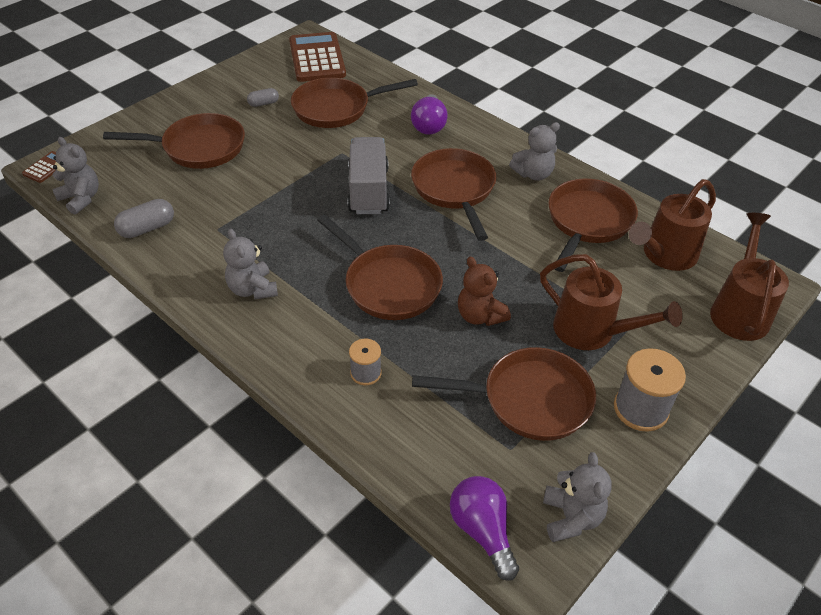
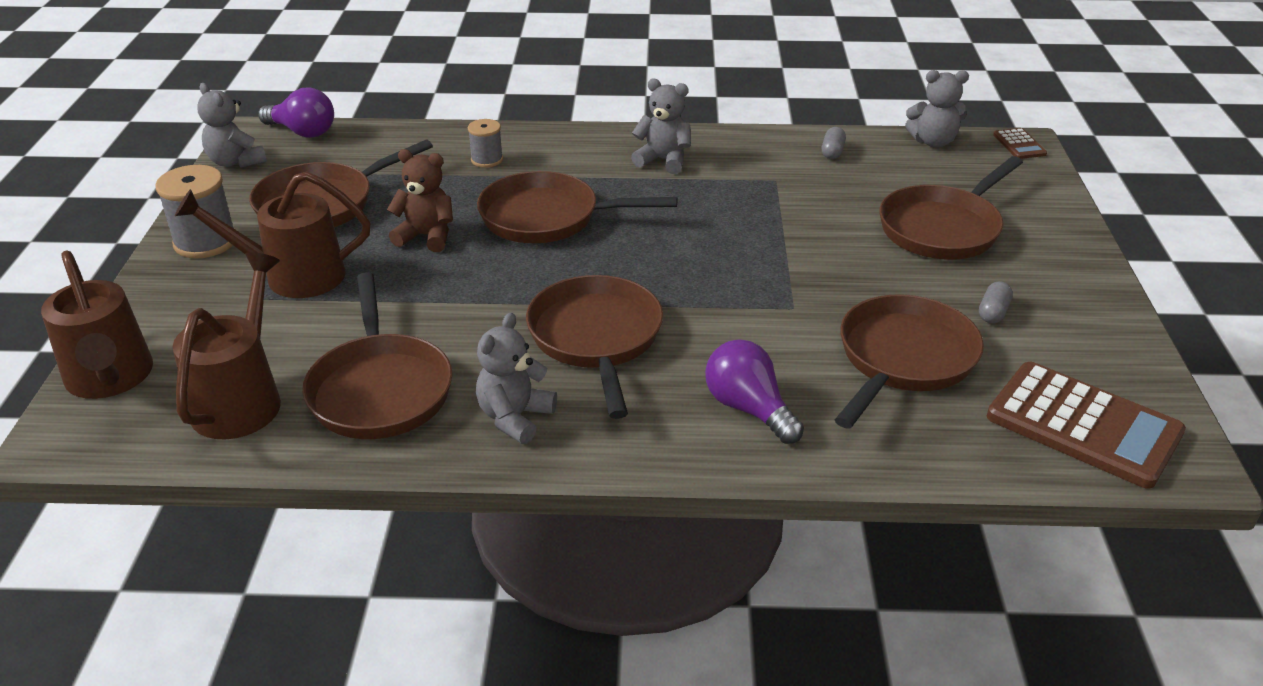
camera: 140 degrees right, 10 degrees down
(147, 228) = (832, 152): grey capsule -> grey capsule, size x0.64
(368, 190) = (693, 284): grey truck -> none
(454, 189) = (596, 338): brown pan -> brown pan turned 135 degrees counterclockwise

